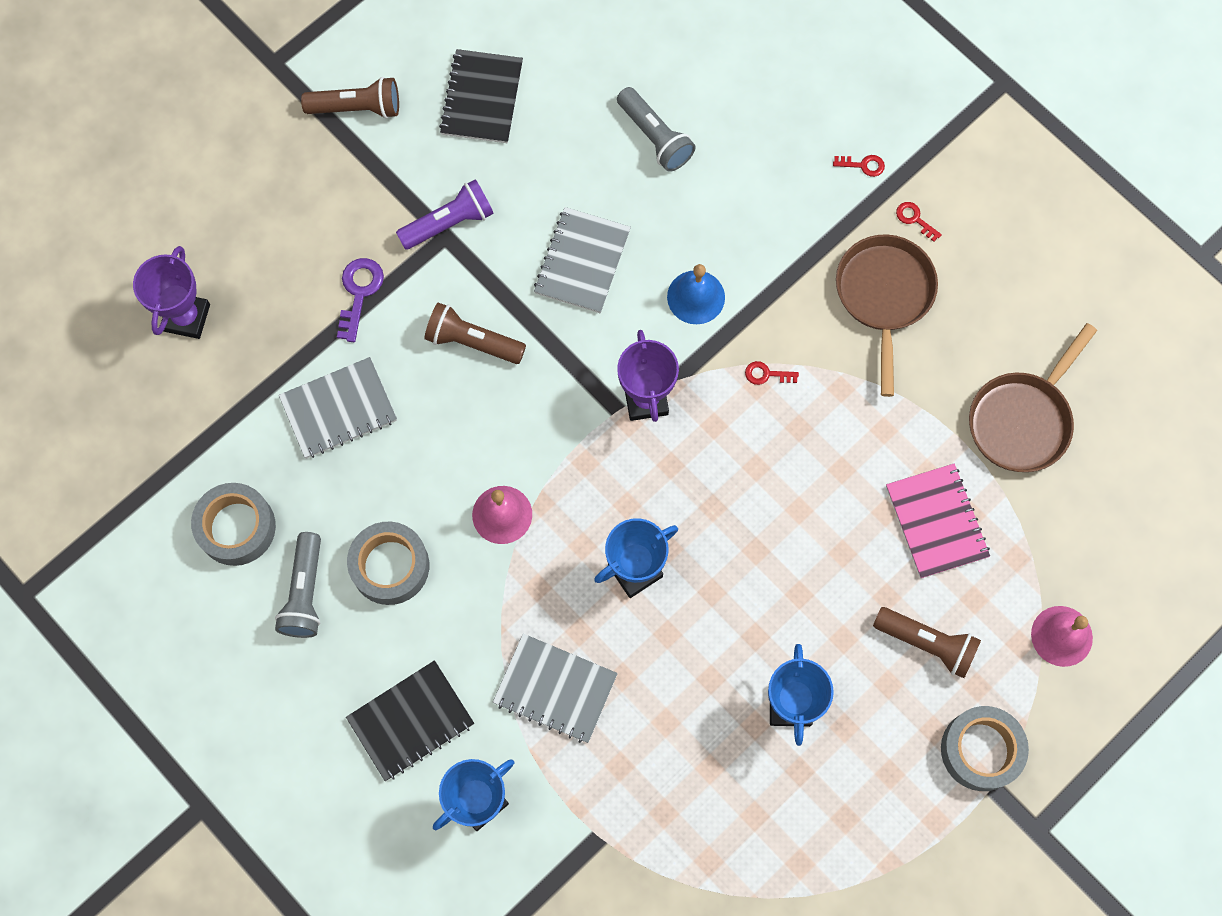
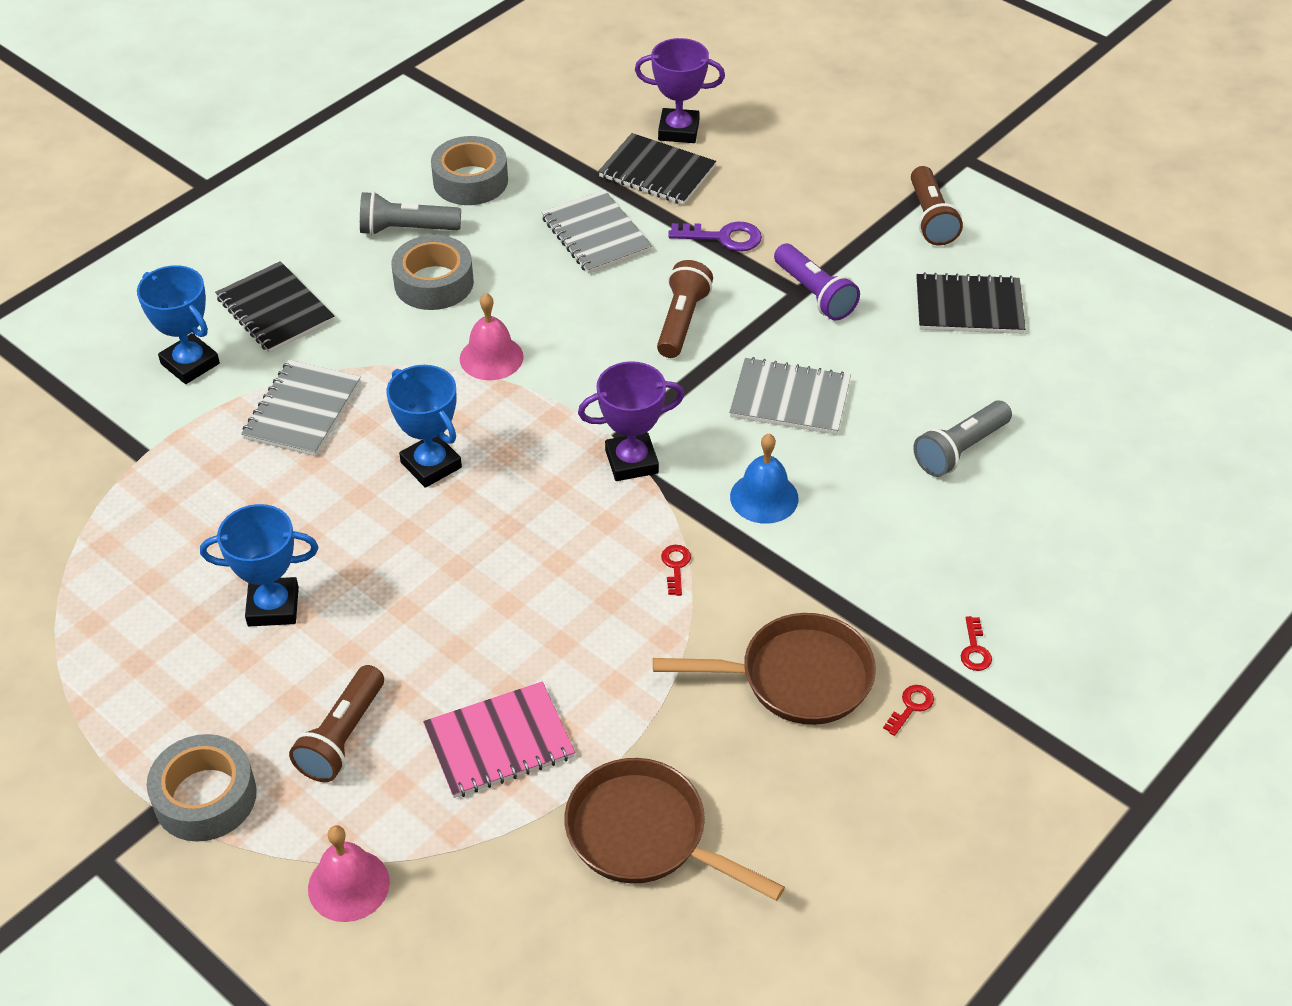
camera: 85 degrees right, 25 degrees down
(250, 344) = (657, 172): none -> black notebook

